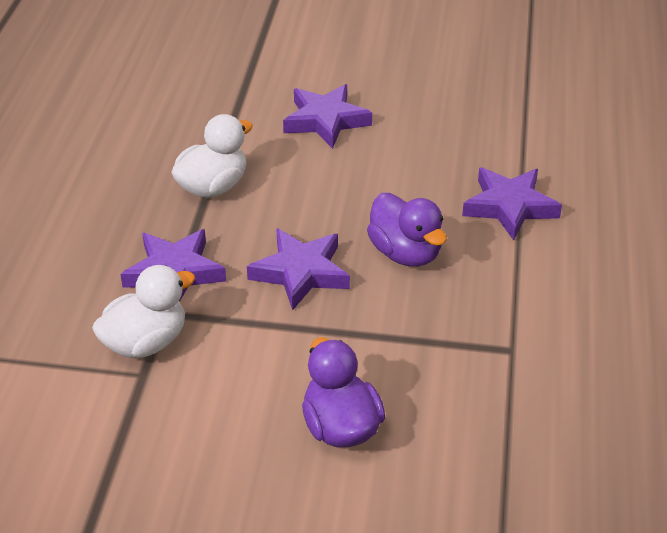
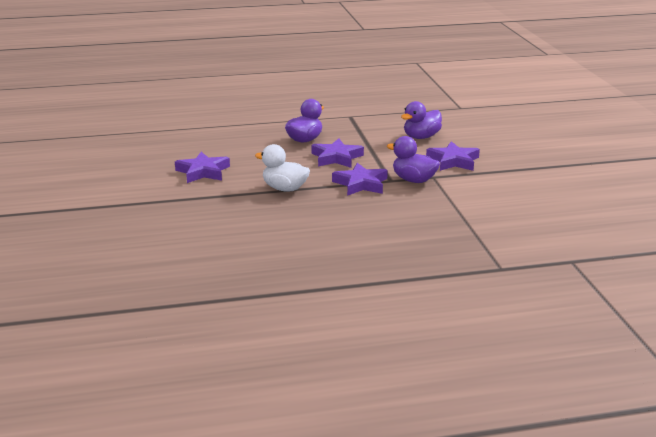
camera: 110 degrees left, 15 degrees down
(146, 342) = (413, 180): white duck -> purple duck
(509, 207) = (254, 125): purple star -> purple star (453, 161)

